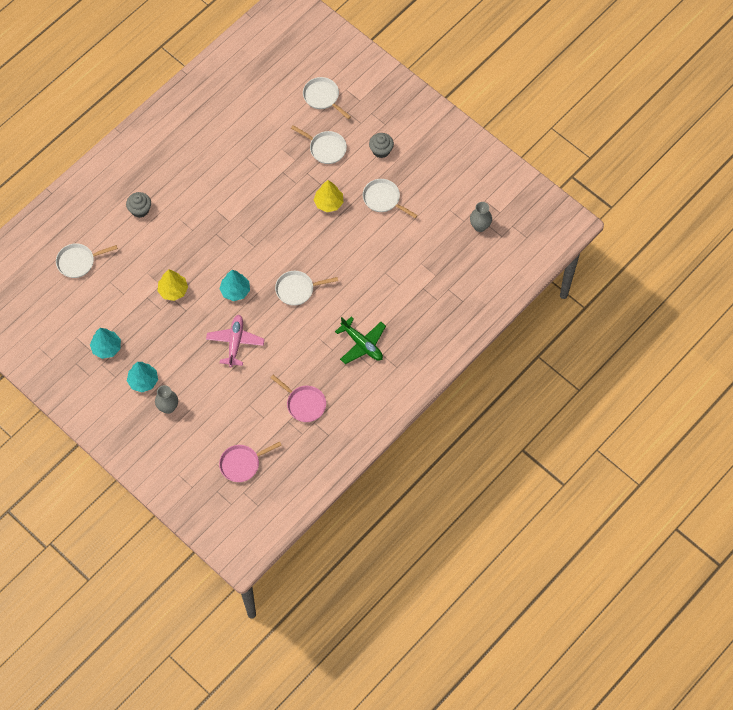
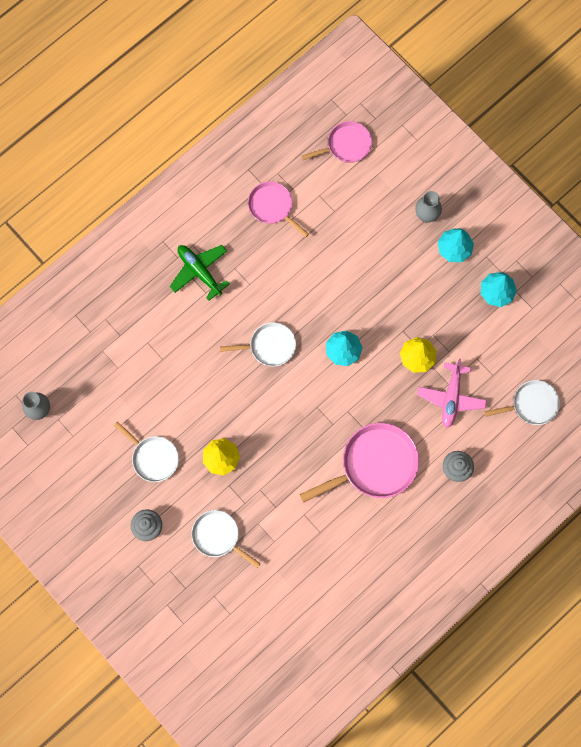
camera: 175 degrees left, 10 degrees up
(206, 208) = (374, 464): none -> pink pan
(235, 342) = (346, 286): pink plane -> pink plane (451, 397)
(323, 97) = (215, 613): white pan -> none

